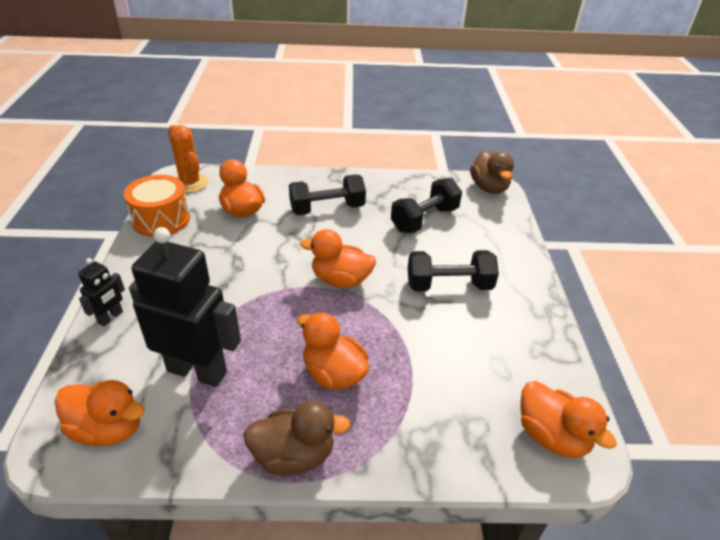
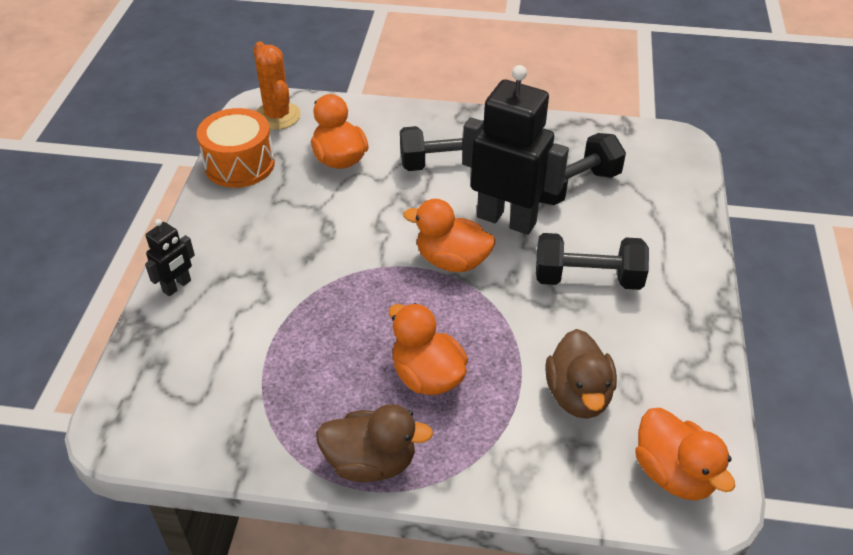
camera: 10 degrees right, 5 degrees up
(108, 428) = (173, 412): orange duck -> none
(197, 371) = (271, 358): black robot -> black robot (506, 219)
(489, 188) = (671, 145): brown duck -> brown duck (578, 395)

